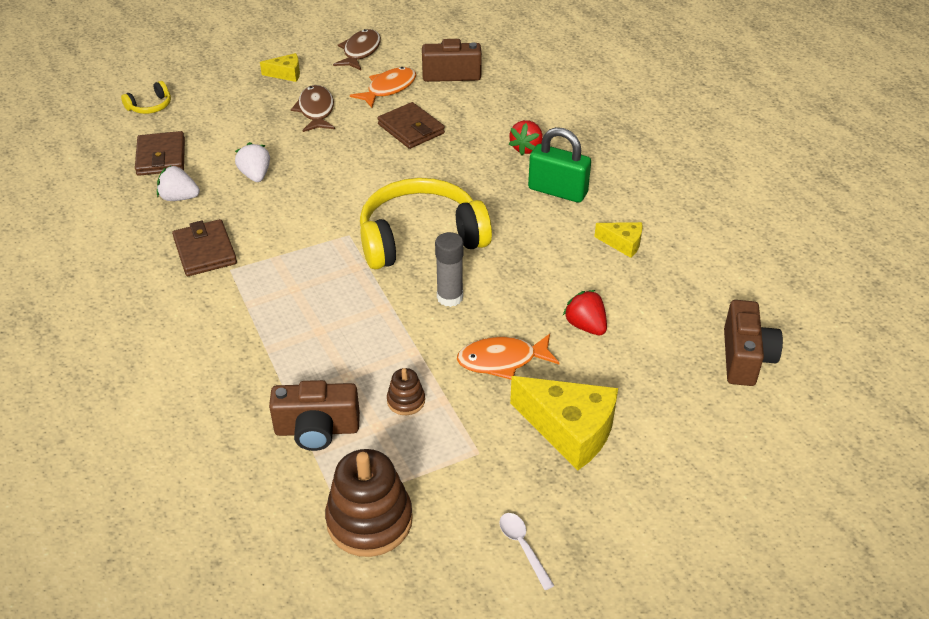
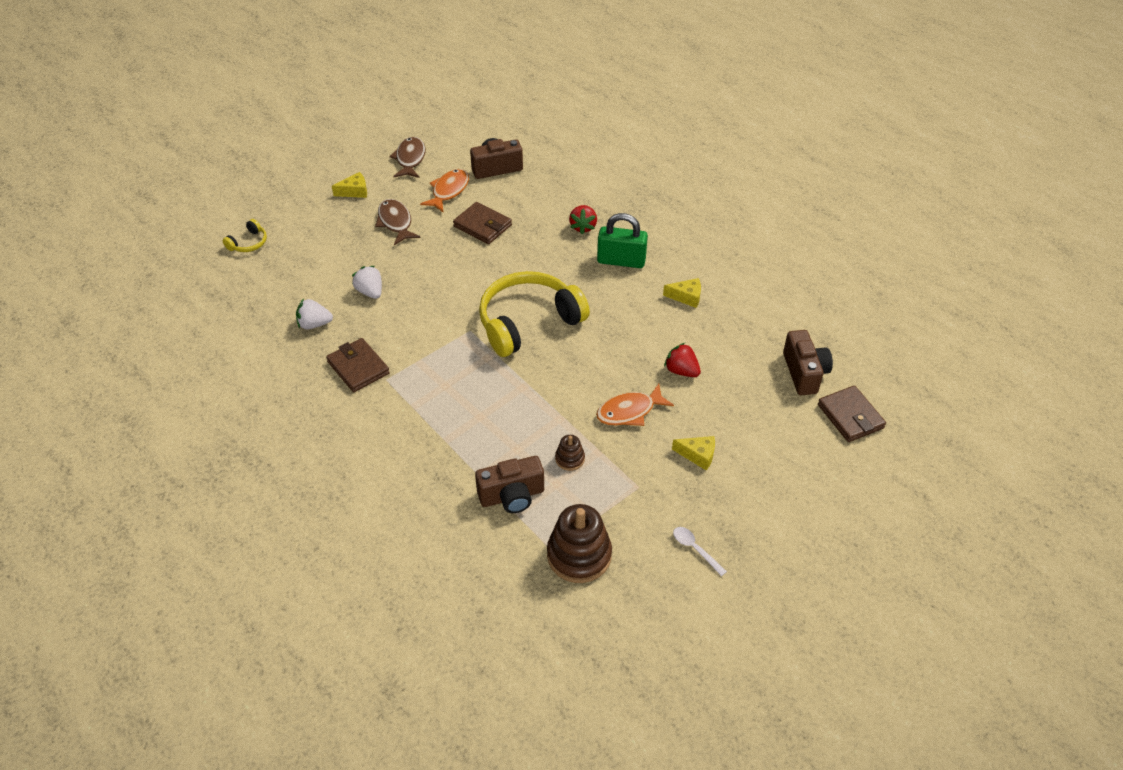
camera: 15 degrees left, 5 degrees up
(161, 157) = (281, 290): brown wallet -> brown wallet (850, 416)
(450, 297) = (571, 368): grey glue stick -> none
(570, 430) = (698, 455): yellow cheese -> yellow cheese, size x0.52

